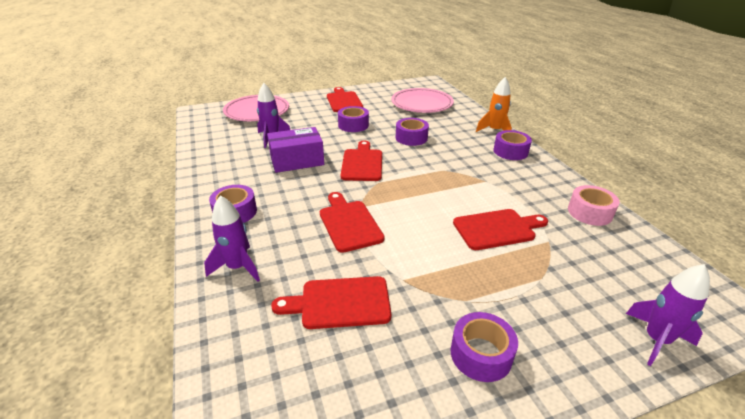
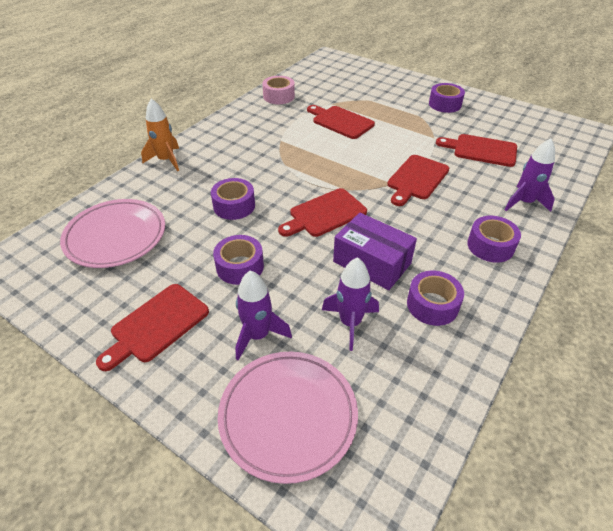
camera: 125 degrees left, 10 degrees up
(340, 303) = (481, 150): red cutting board -> red cutting board turned 150 degrees clockwise
(510, 151) = (210, 141): purple tape -> purple tape (432, 305)
(656, 340) = (373, 71): purple rocket -> purple rocket (258, 335)

